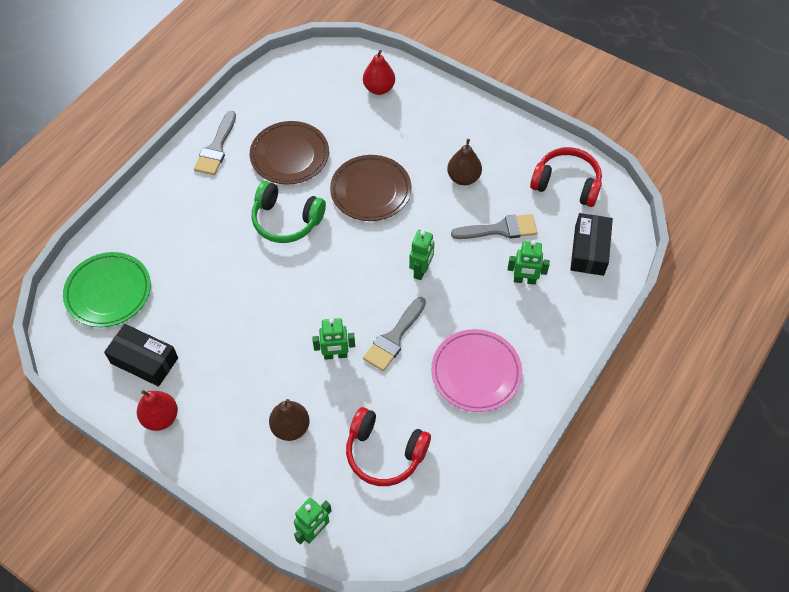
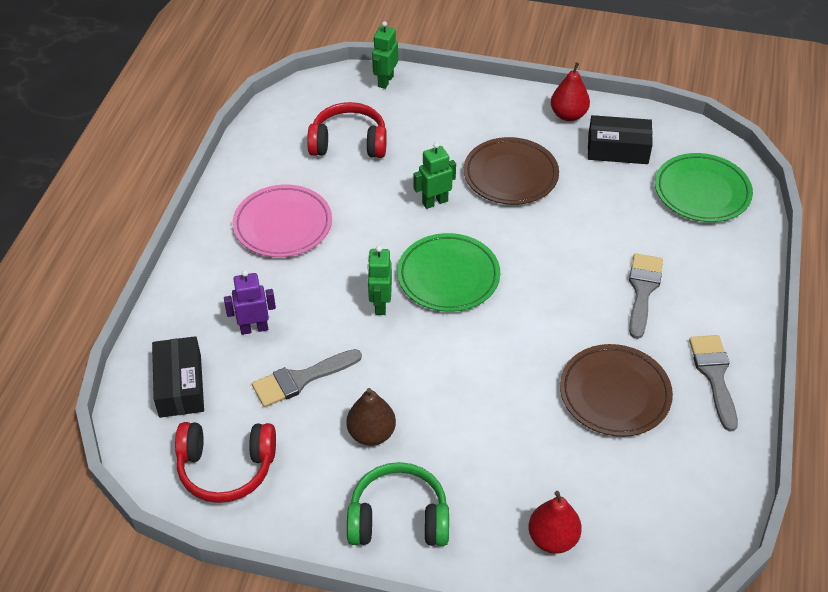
camera: 160 degrees right, 10 degrees down
(286, 220) = (567, 314): green headphones -> green headphones (398, 518)
(290, 427) = (445, 138): brown pear -> none
(358, 278) = (448, 276): none -> green plate
(370, 191) = (485, 379): brown plate -> brown plate (510, 175)
(394, 338) = (381, 232): grey brush -> grey brush (643, 290)
(524, 280) = (254, 328): green robot -> purple robot

